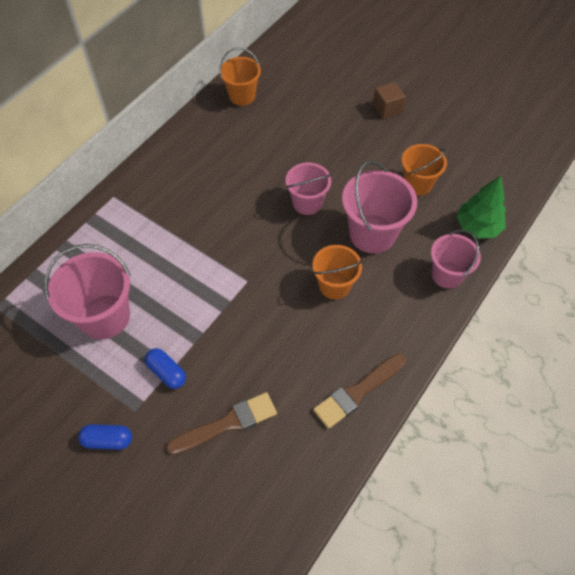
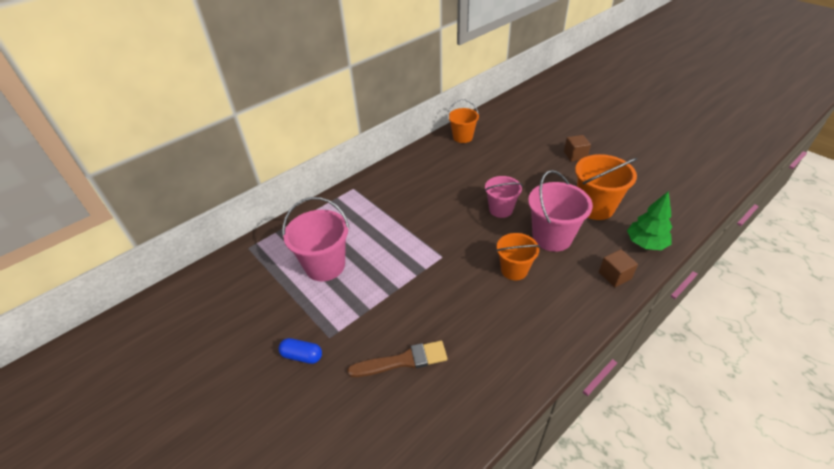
camera: 15 degrees right, 15 degrees down
(167, 372) = (362, 313): blue capsule -> none
(357, 392) = (522, 355): brown brush -> none
(417, 184) = (595, 207): orange bucket -> orange bucket, size x1.54
(447, 275) = (615, 275): pink bucket -> brown cube

